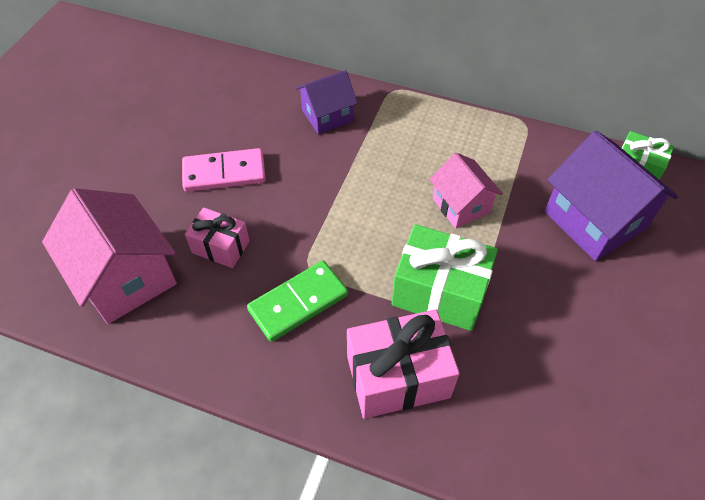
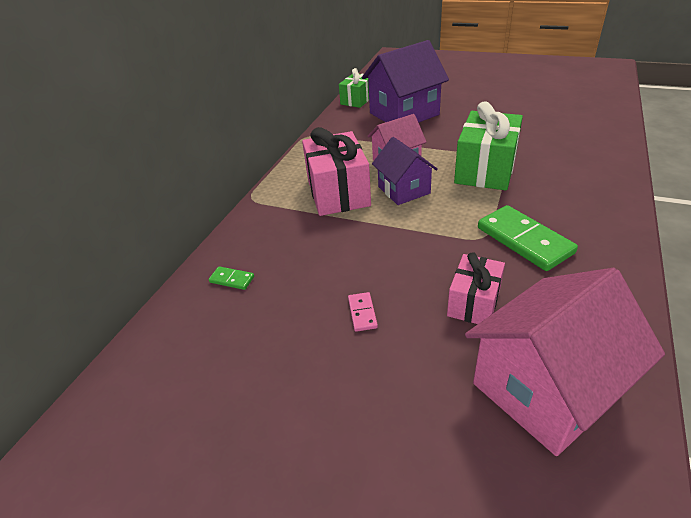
camera: 85 degrees left, 15 degrees down
(224, 173) = (362, 313): pink domino -> pink domino, size x0.46
(277, 92) = (232, 279): none -> green domino
(327, 116) = (279, 238): purple house -> purple house (404, 190)
(398, 376) = (570, 185): pink gift -> pink gift (338, 192)

